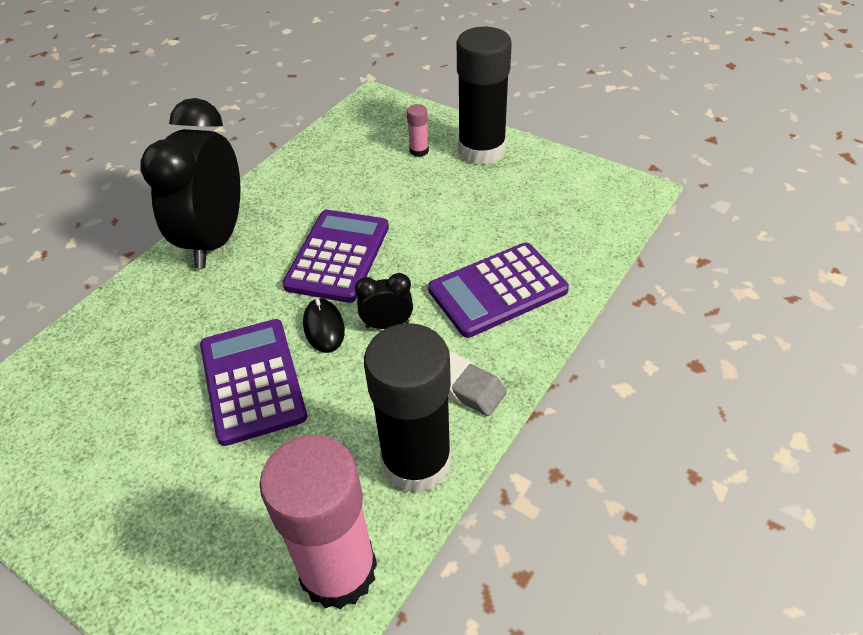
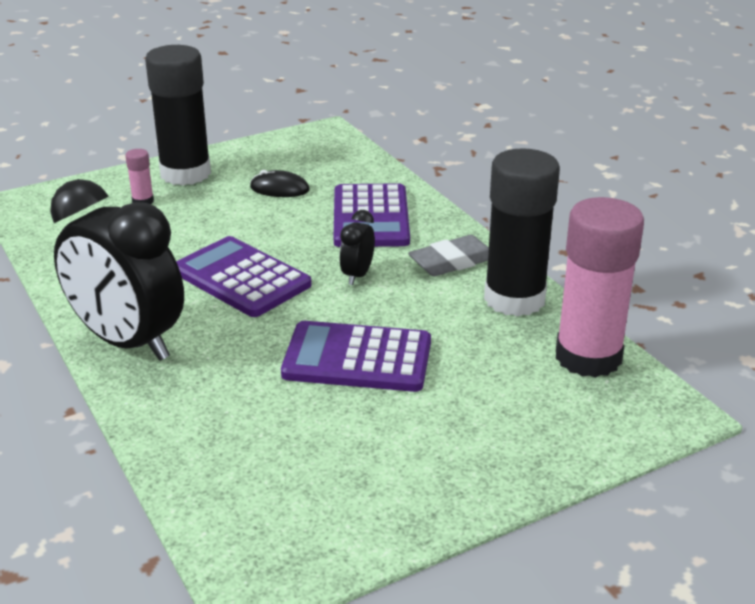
camera: 65 degrees left, 15 degrees down
(324, 327) = (328, 307): black mouse -> black mouse (279, 189)

